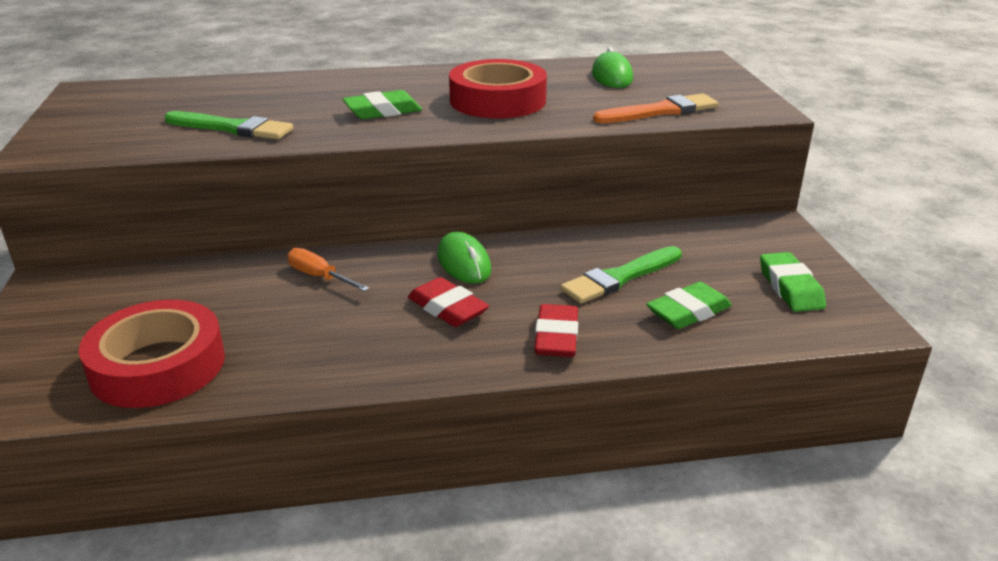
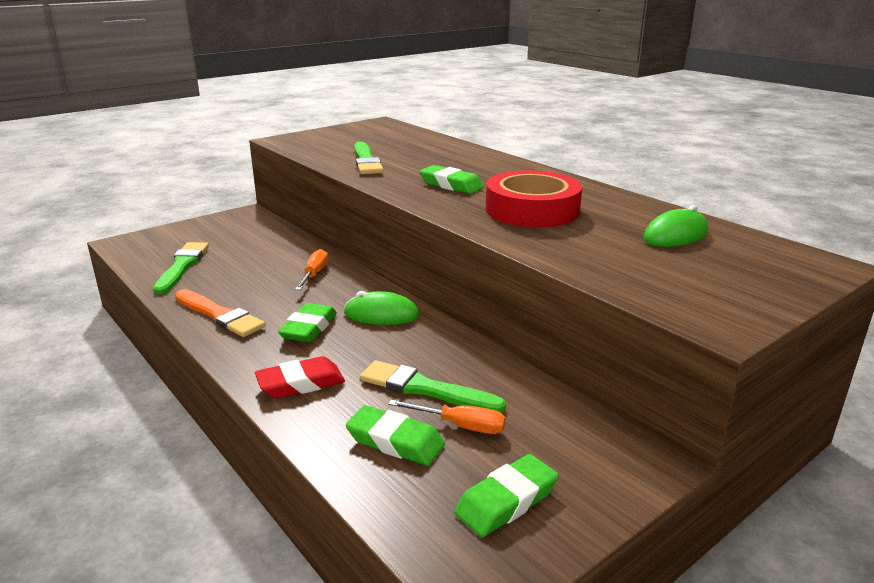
camera: 60 degrees right, 5 degrees down
(158, 365) = (182, 266): red tape -> green brush
(447, 308) = (309, 328): red eraser -> green eraser
(464, 263) = (381, 315): green mouse -> green mouse turned 60 degrees clockwise
(660, 111) = (617, 273): orange brush -> orange brush (220, 315)
(686, 278) = (460, 426): none -> orange screwdriver

